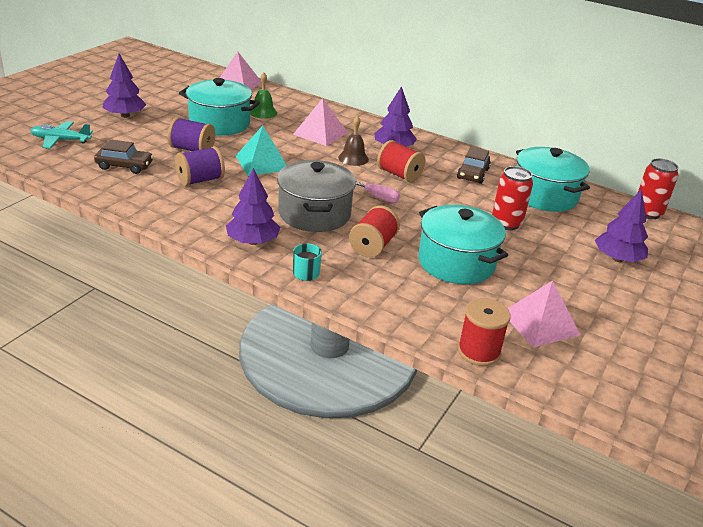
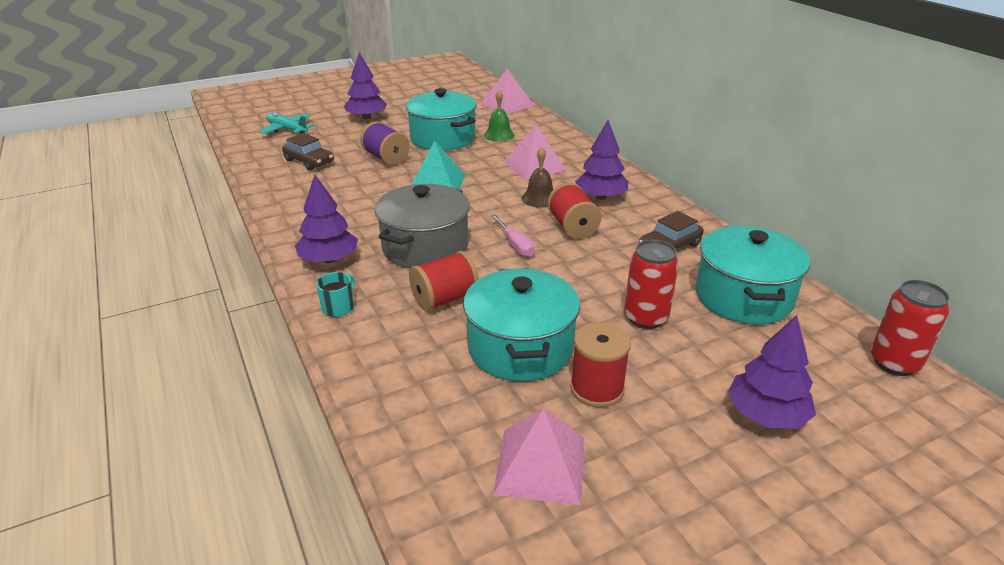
camera: 35 degrees right, 0 degrees up
(200, 180) = (357, 188): purple spool -> none
(478, 352) = (414, 471): red spool -> red spool (597, 389)

